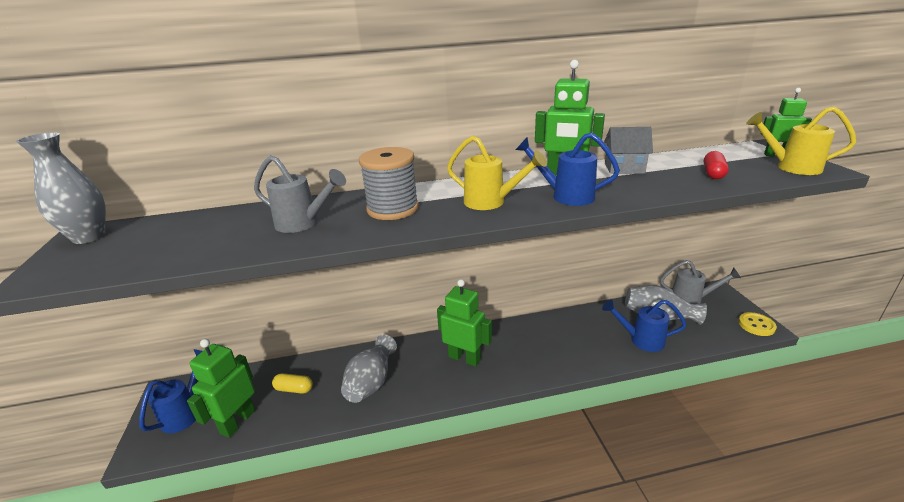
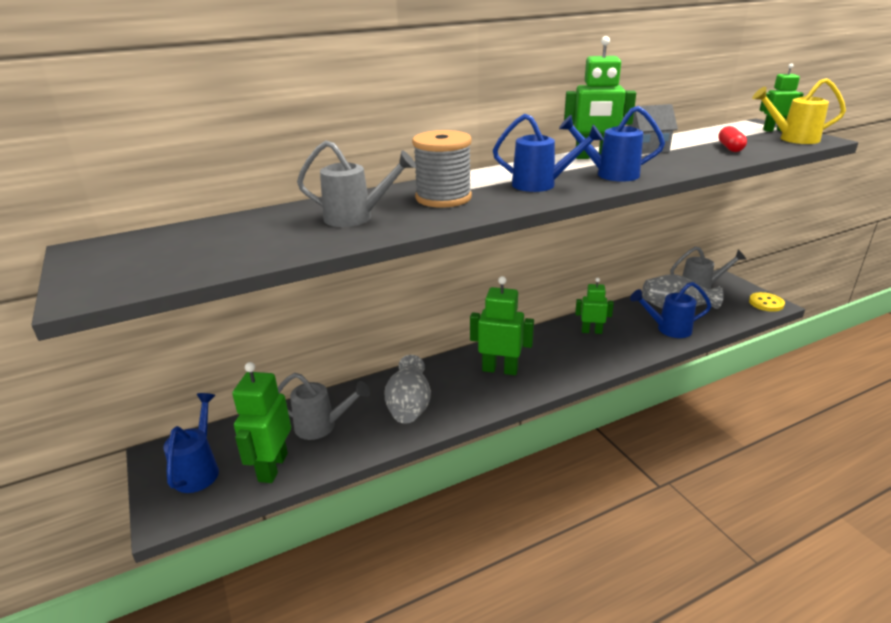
camera: 15 degrees left, 0 degrees up
(89, 237) = (98, 252): grey vase -> none
(294, 389) = (322, 426): yellow capsule -> grey watering can
(491, 202) = (542, 185): yellow watering can -> blue watering can
(565, 331) = (591, 331): none -> green robot

